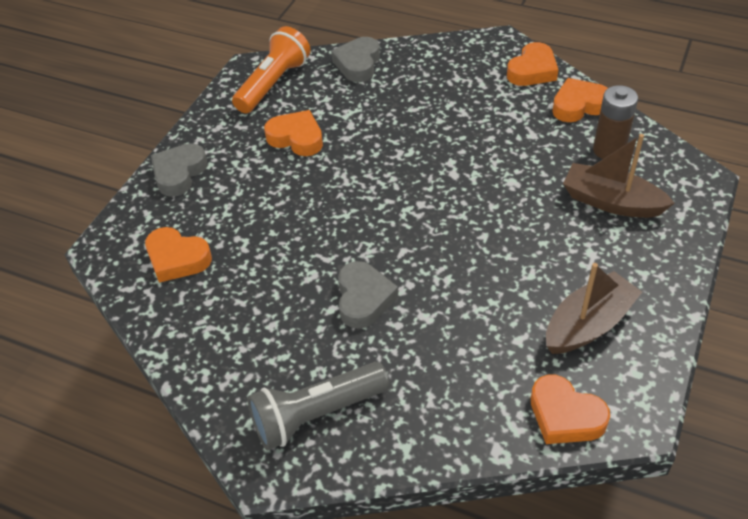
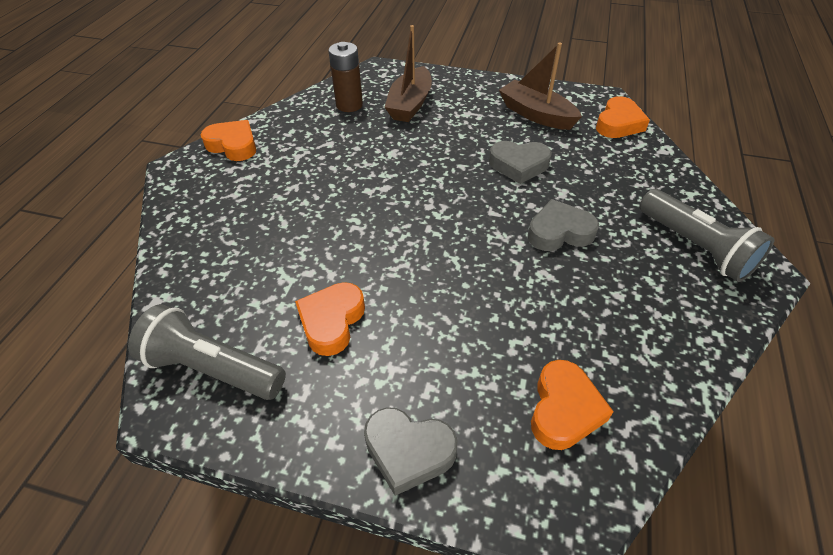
camera: 100 degrees left, 0 degrees up
(273, 83) = (212, 368): orange flashlight -> grey flashlight
(358, 64) = (188, 280): grey heart -> grey heart (519, 165)
(579, 105) = (290, 119): orange heart -> none

